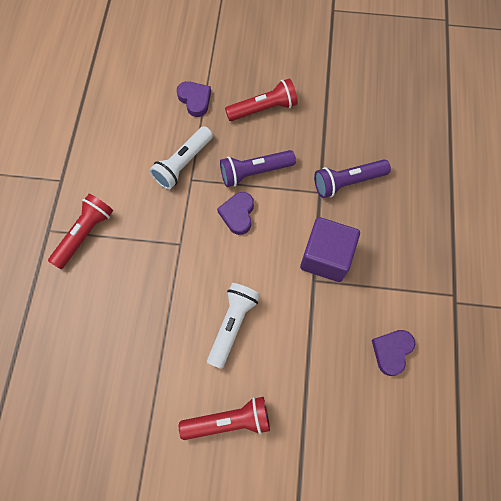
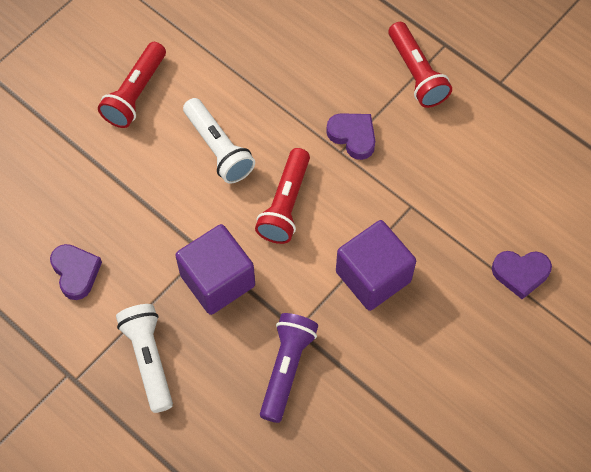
camera: 125 degrees right, 5 degrees down
(183, 163) = (437, 209): white flashlight -> white flashlight (149, 359)
(238, 214) = (333, 226): purple heart -> purple heart (353, 136)
(254, 172) = (373, 276): purple flashlight -> purple cube
(263, 109) = (454, 343): red flashlight -> red flashlight (285, 204)

